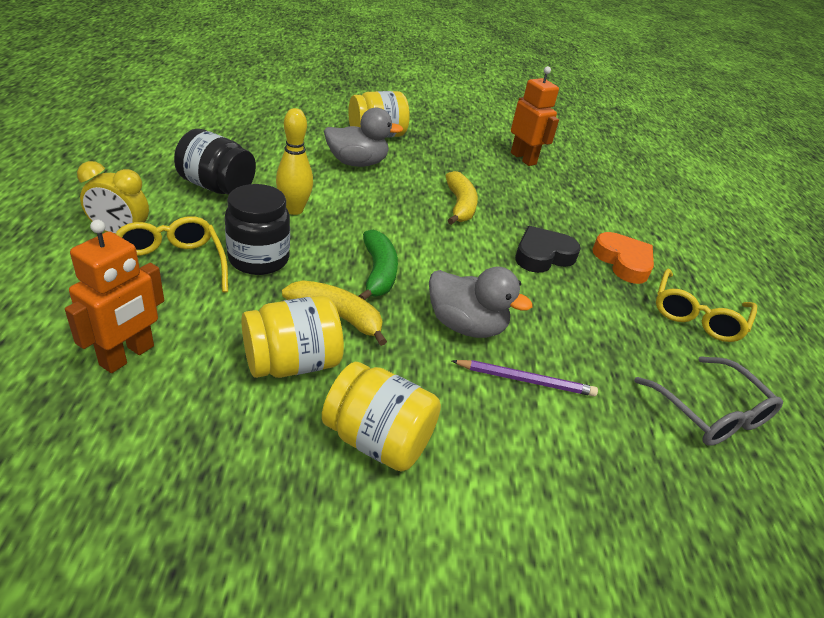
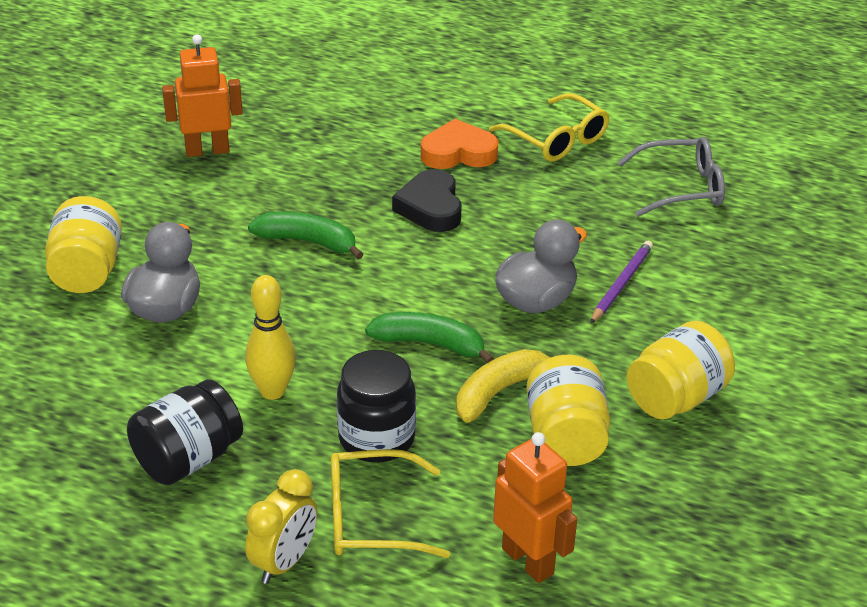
camera: 65 degrees left, 0 degrees up
(460, 205) = (307, 241): yellow banana -> green banana

